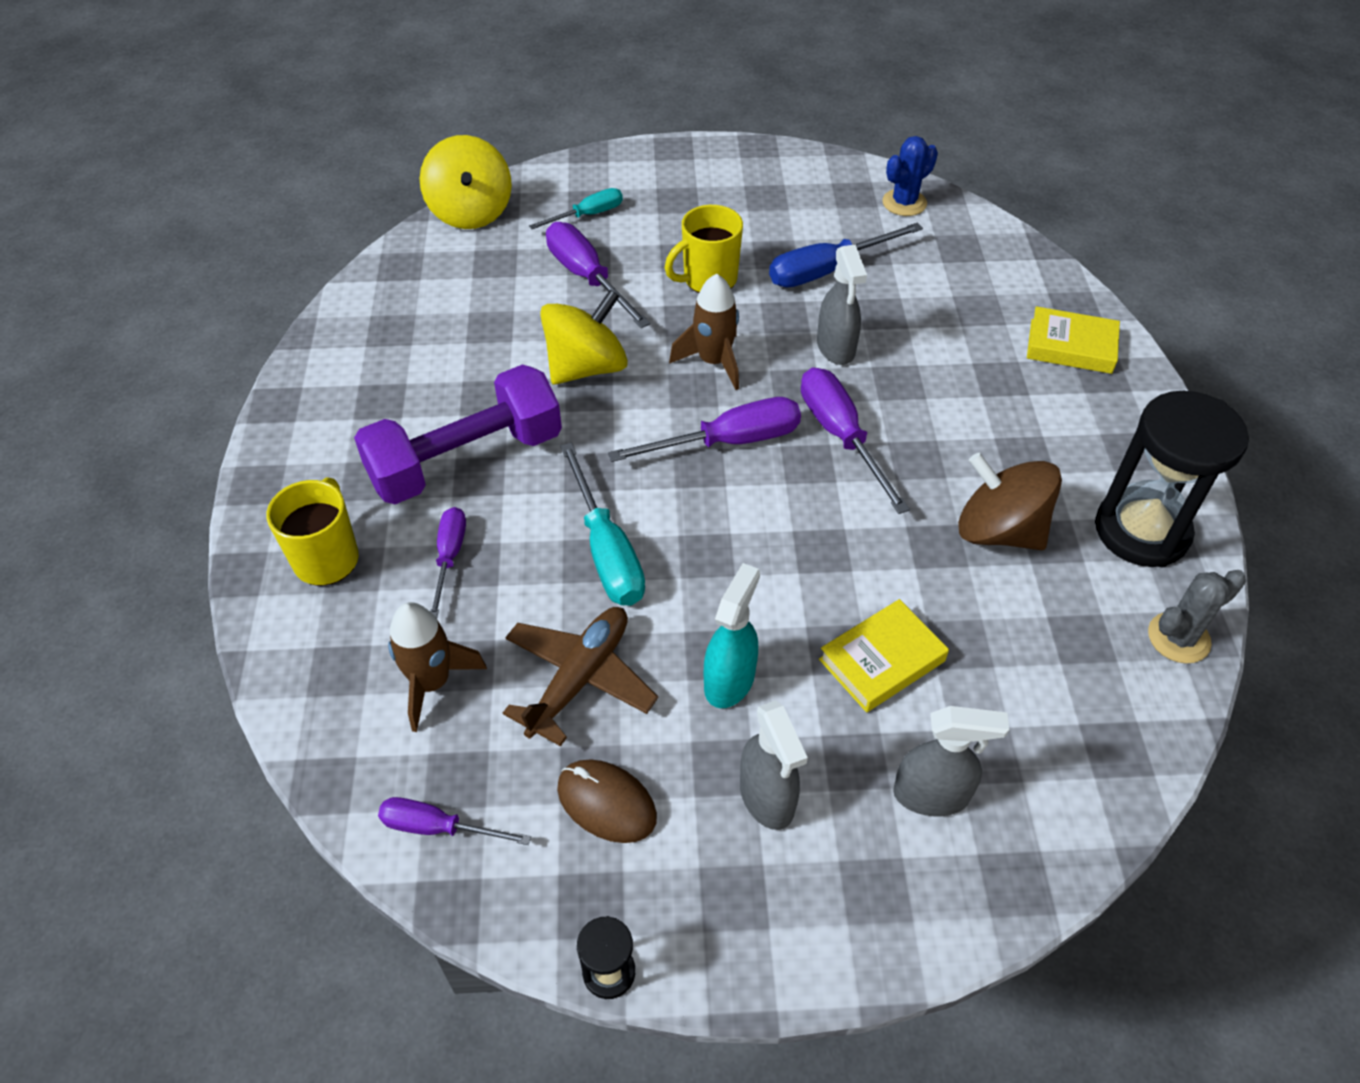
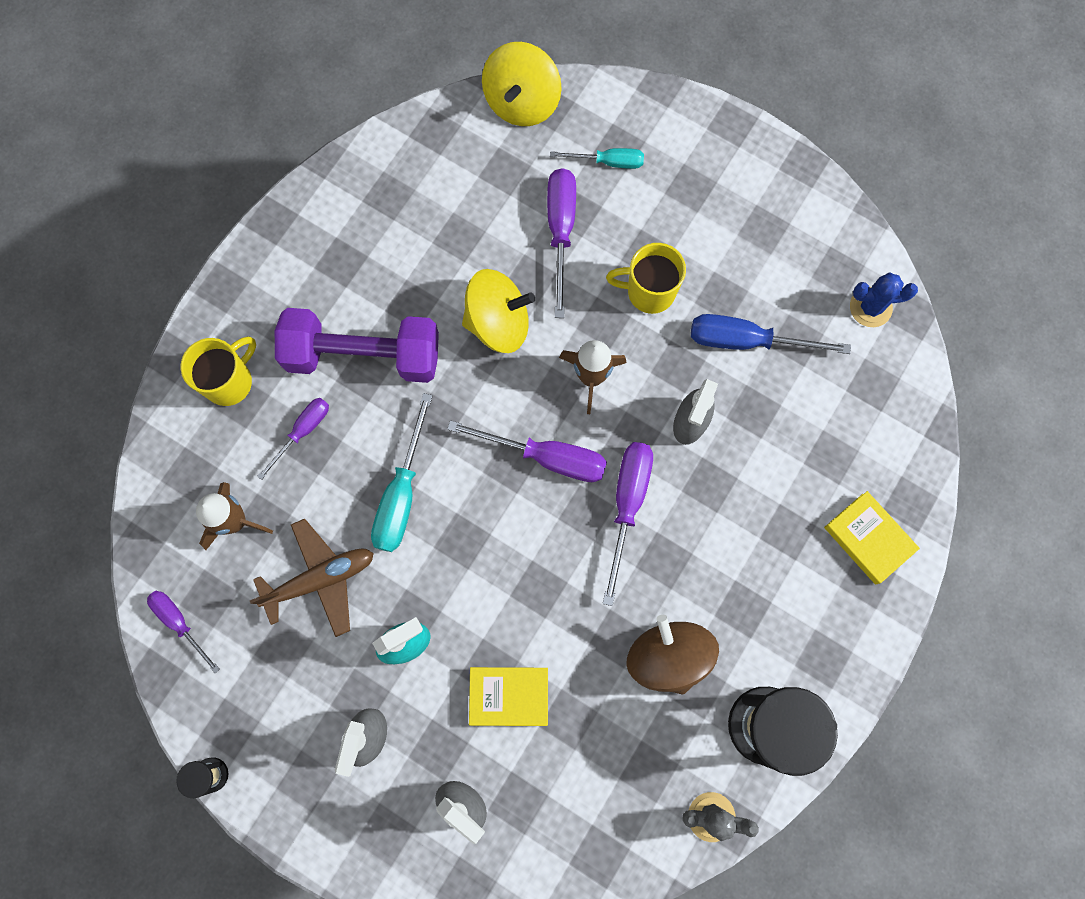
camera: 35 degrees right, 25 degrees up
(606, 803) = (278, 674): brown mouse -> none

